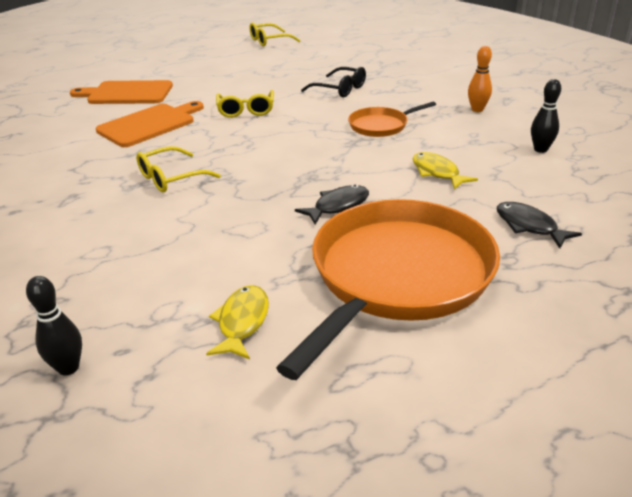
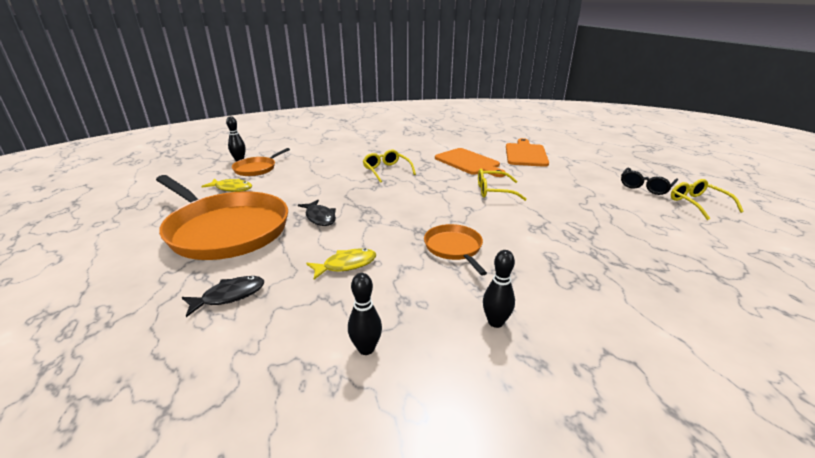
camera: 95 degrees right, 5 degrees down
(135, 320) = (257, 168): none -> orange pan
(339, 89) = (551, 234): black glasses -> black glasses (645, 187)
(477, 109) = (495, 322): orange bowling pin -> black bowling pin

